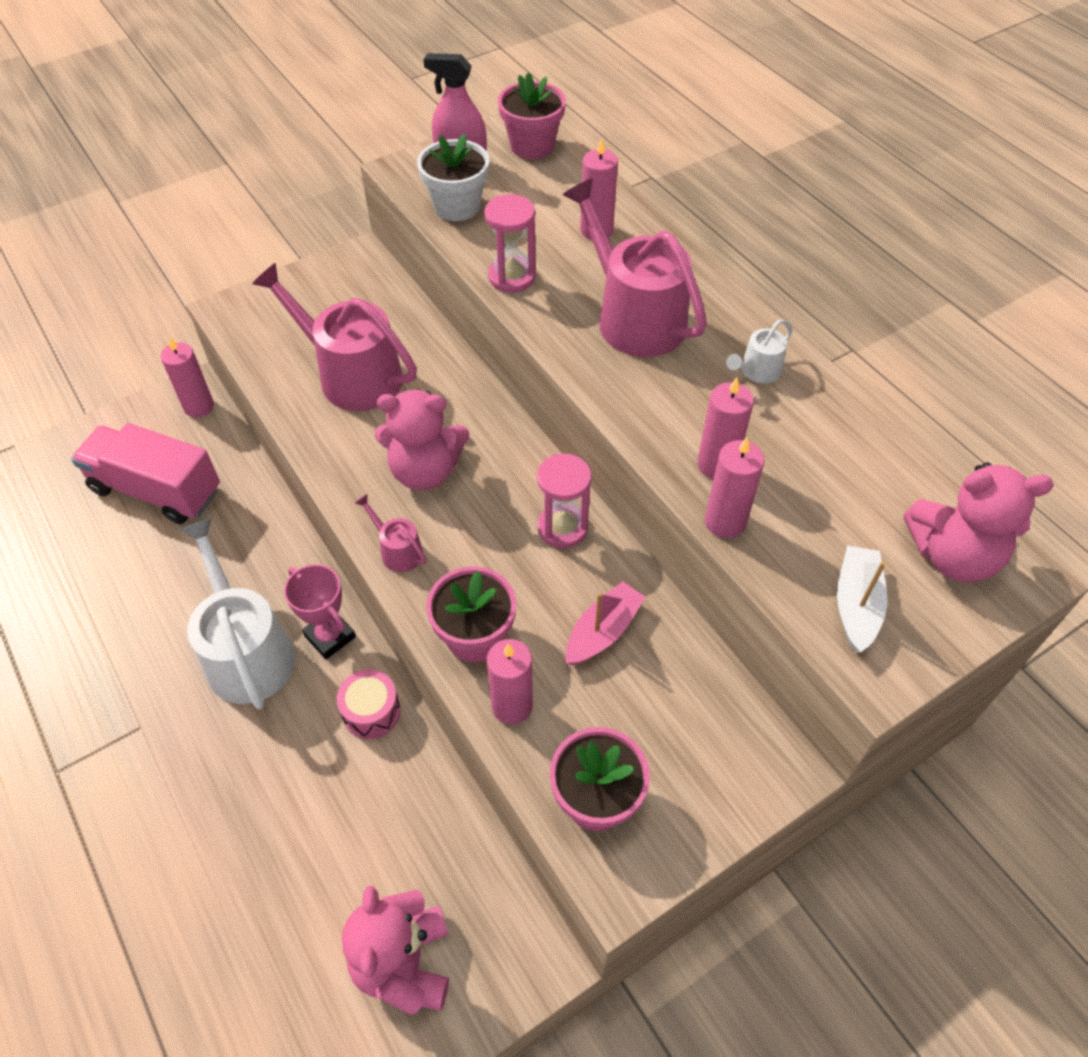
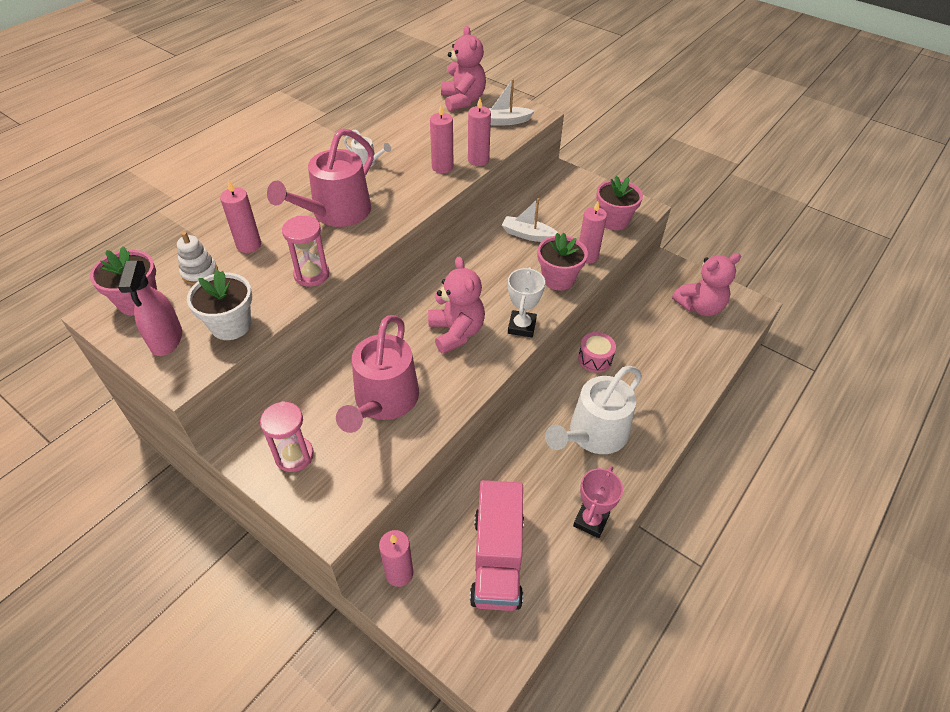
camera: 110 degrees left, 5 degrees down
(330, 636) = (561, 395): pink trophy -> pink trophy (591, 521)
(398, 551) = (522, 326): pink watering can -> white trophy
(560, 189) = (199, 273): none -> white stacking toy
(562, 527) = (471, 262): pink hourglass -> pink hourglass (294, 455)
(603, 631) = (528, 235): pink boat -> white boat

